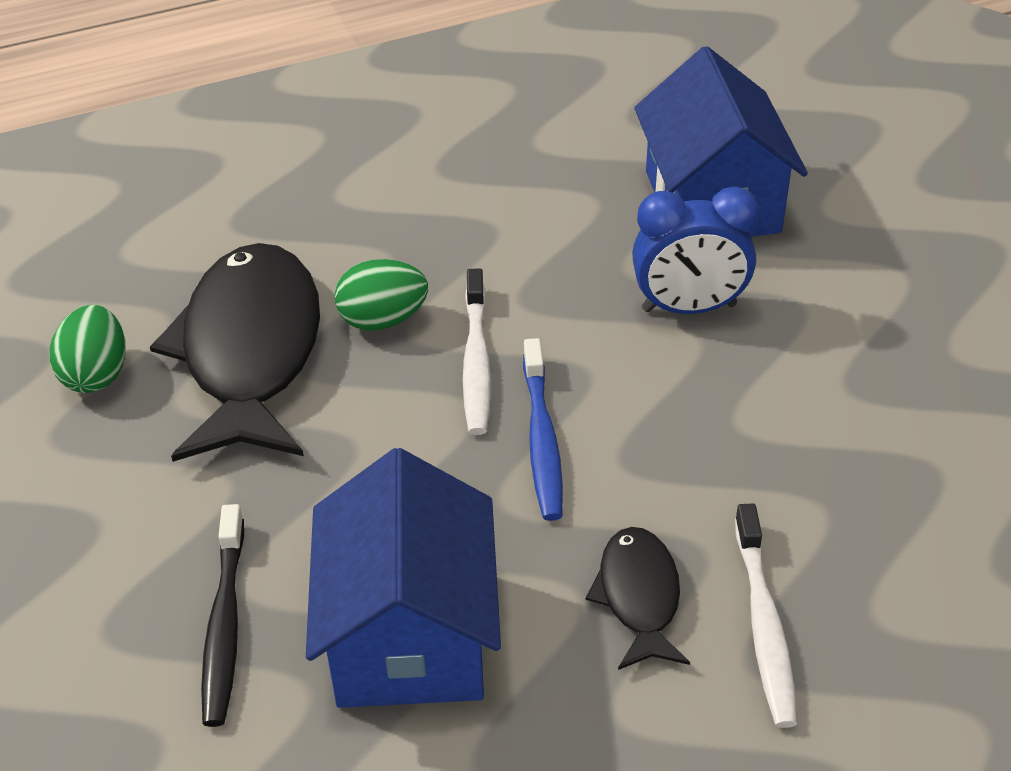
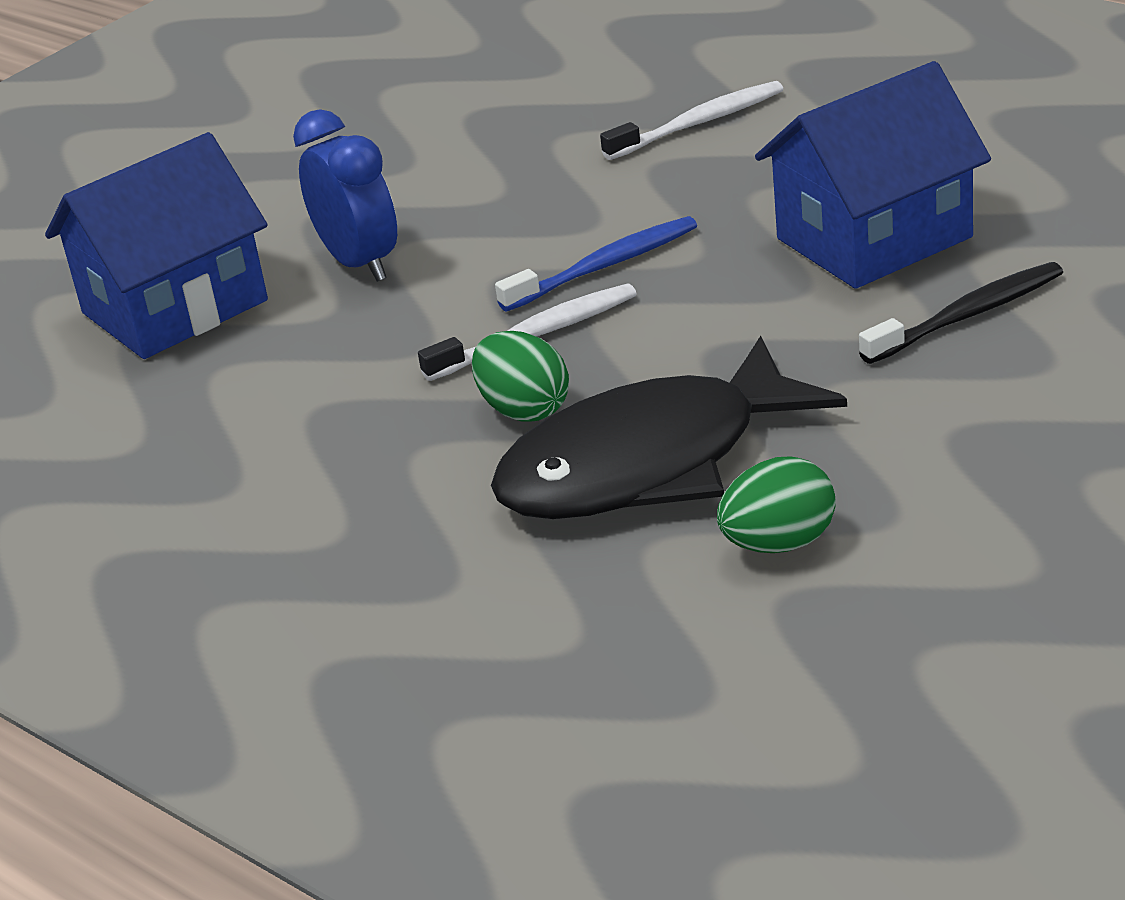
camera: 115 degrees left, 10 degrees down
(639, 597) = (727, 171): black fish -> none

